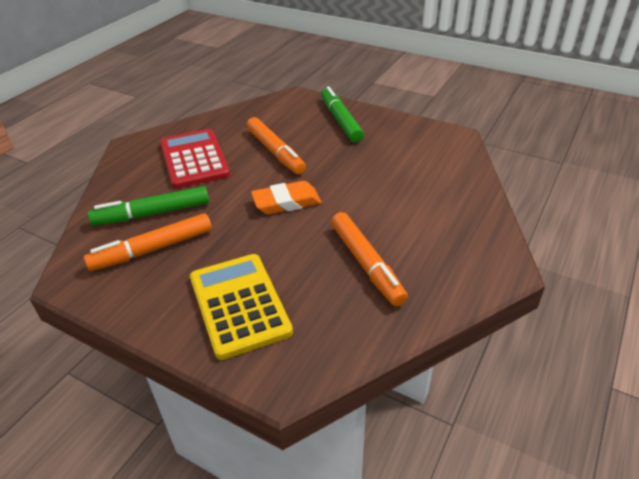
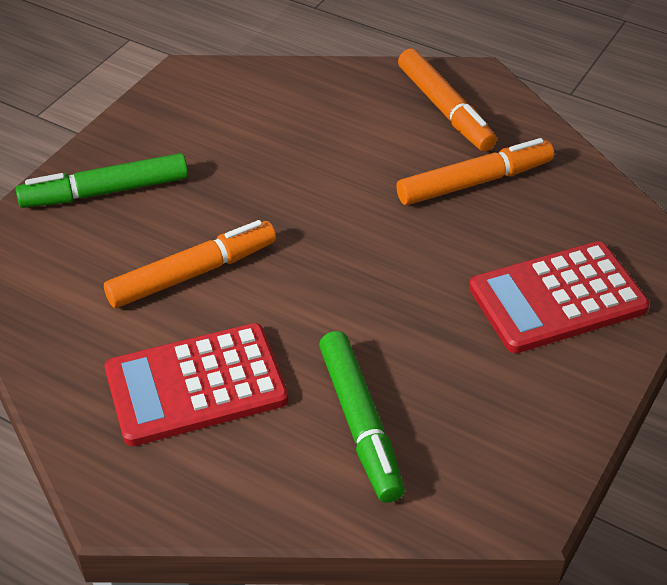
camera: 90 degrees left, 5 degrees up
(152, 249) = (452, 408): orange marker -> orange marker (445, 109)
(239, 305) = (557, 298): yellow calculator -> red calculator
(286, 202) = (339, 257): orange eraser -> none

